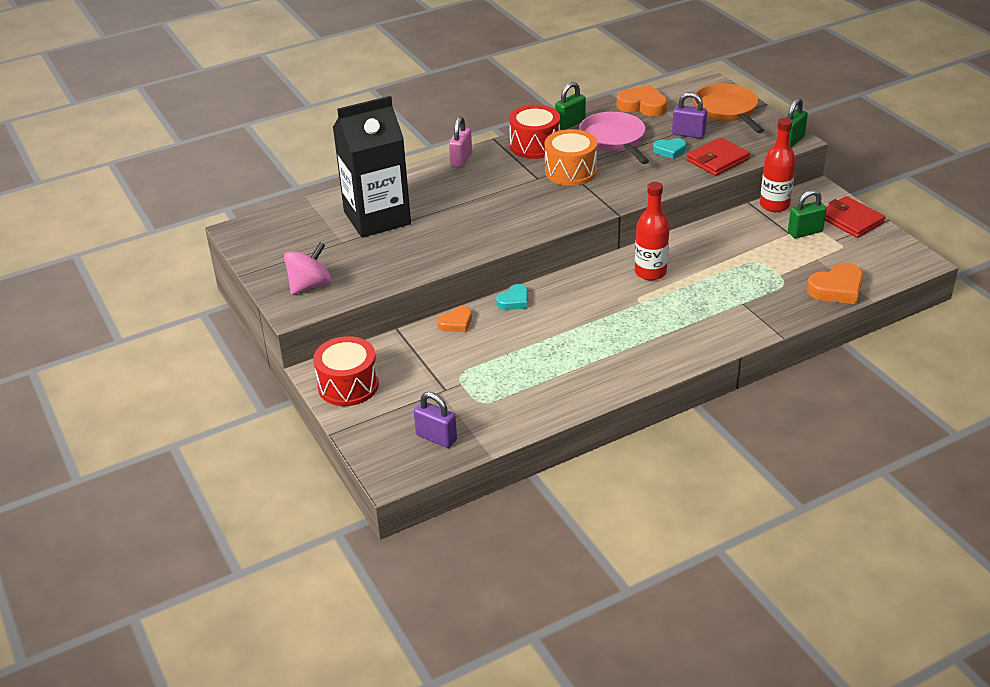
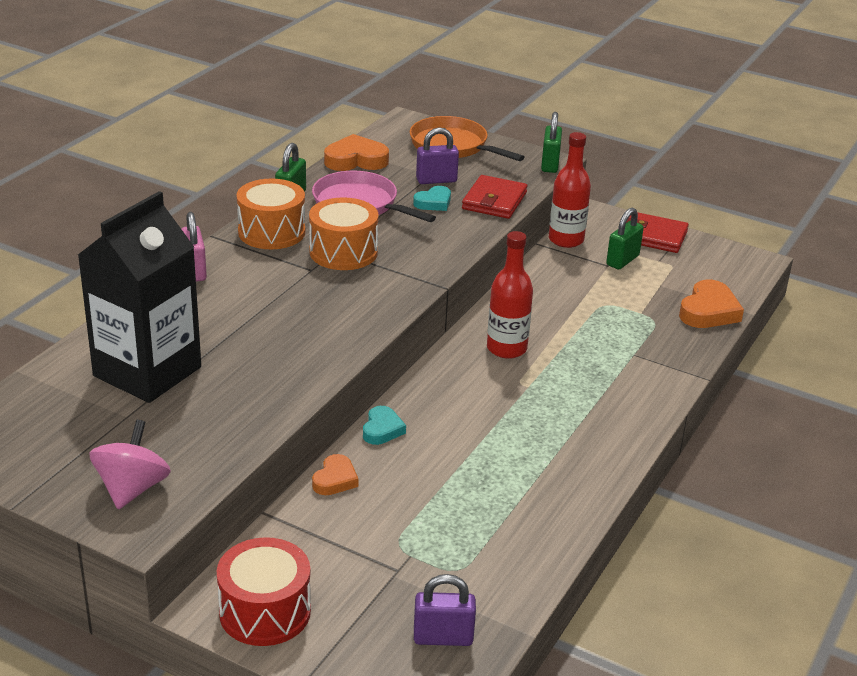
camera: 35 degrees left, 5 degrees down
(535, 145) = (271, 232): red drum -> orange drum

